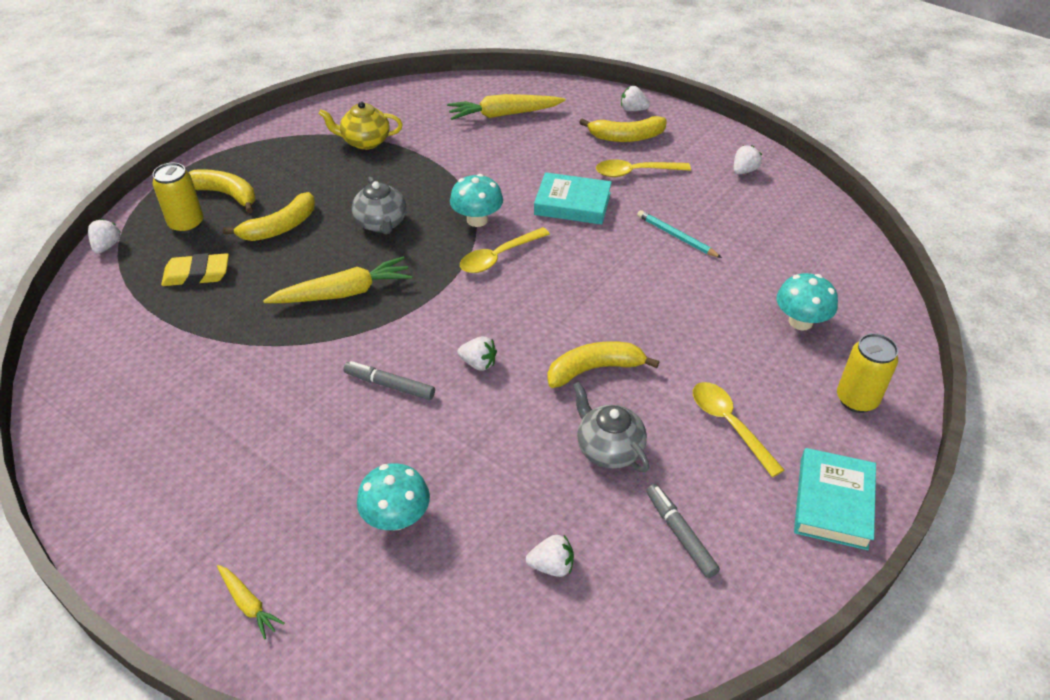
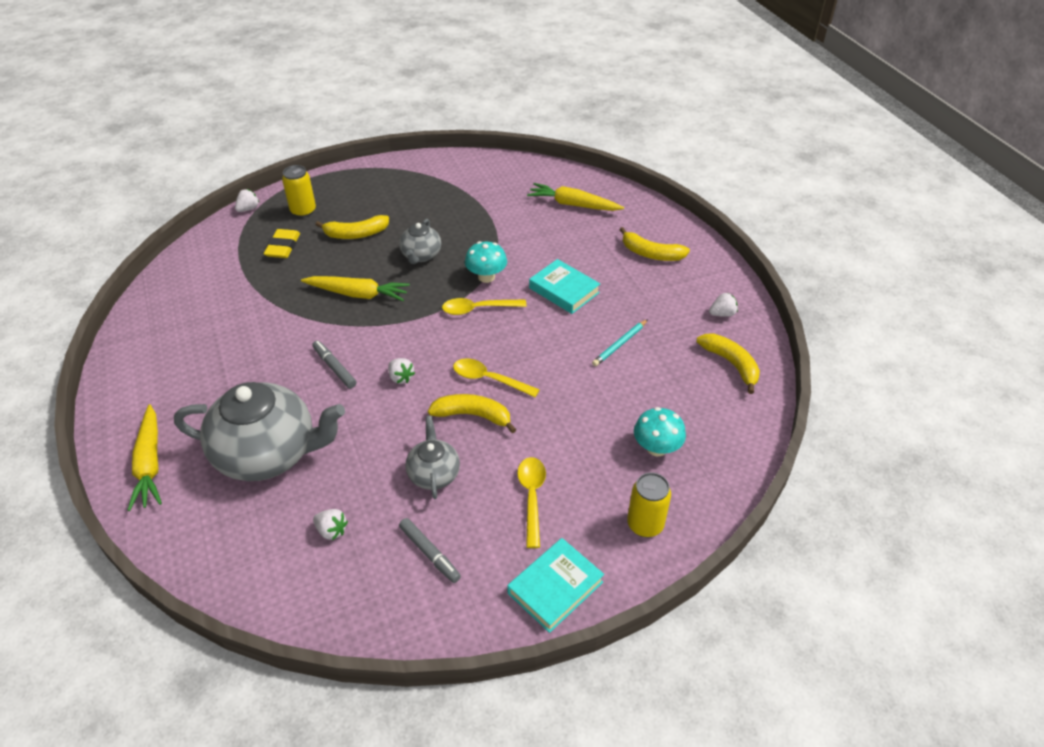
camera: 30 degrees right, 0 degrees up
(197, 274) = (283, 247): yellow eraser -> yellow eraser turned 75 degrees clockwise
(225, 194) = (342, 199): yellow banana -> yellow banana (731, 364)
(248, 604) = (150, 464): yellow carrot -> yellow carrot, size x1.91
(365, 141) = (459, 192): yellow teapot -> none
(396, 518) = (268, 454): turquoise mushroom -> grey teapot
(633, 110) = (676, 234): white strawberry -> none
(635, 172) = (633, 284): yellow spoon -> yellow spoon (489, 379)
(676, 236) = (619, 344): turquoise pencil -> turquoise pencil turned 120 degrees counterclockwise
(680, 534) = (429, 553): grey marker -> grey marker turned 135 degrees clockwise

